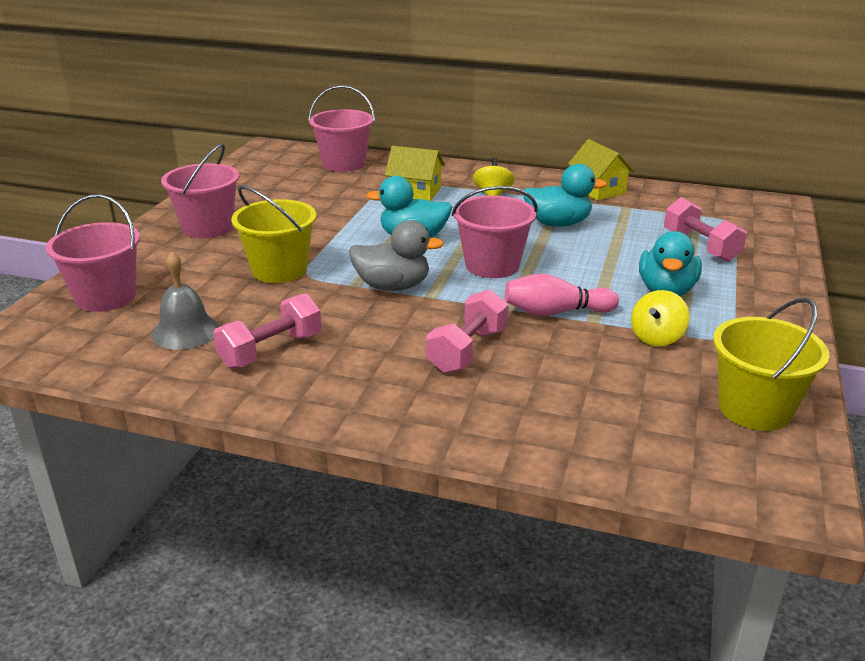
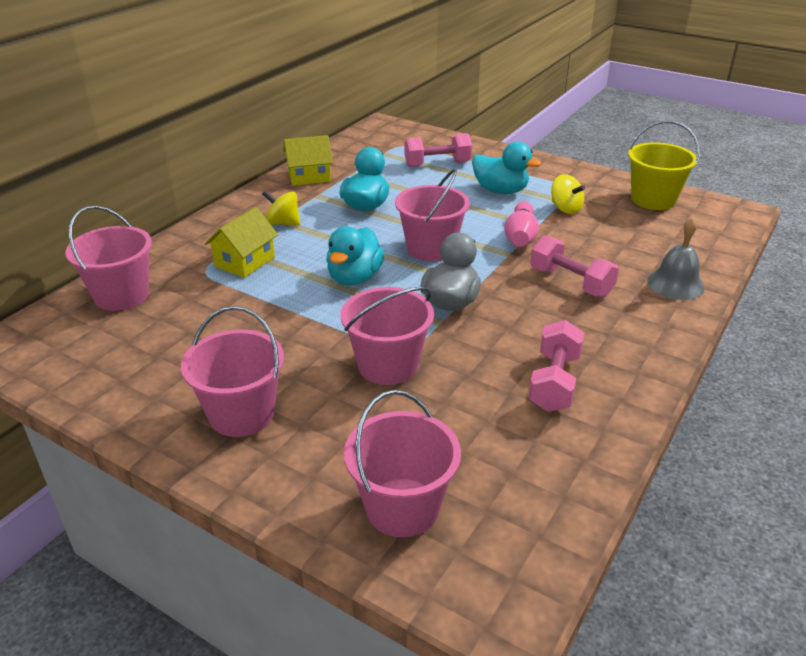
camera: 75 degrees left, 5 degrees up
(185, 331) = (505, 438): grey bell -> grey bell (675, 284)
(271, 351) = (554, 382): pink dumbbell -> pink dumbbell turned 45 degrees clockwise
(279, 270) = (388, 365): yellow bucket -> pink bucket

